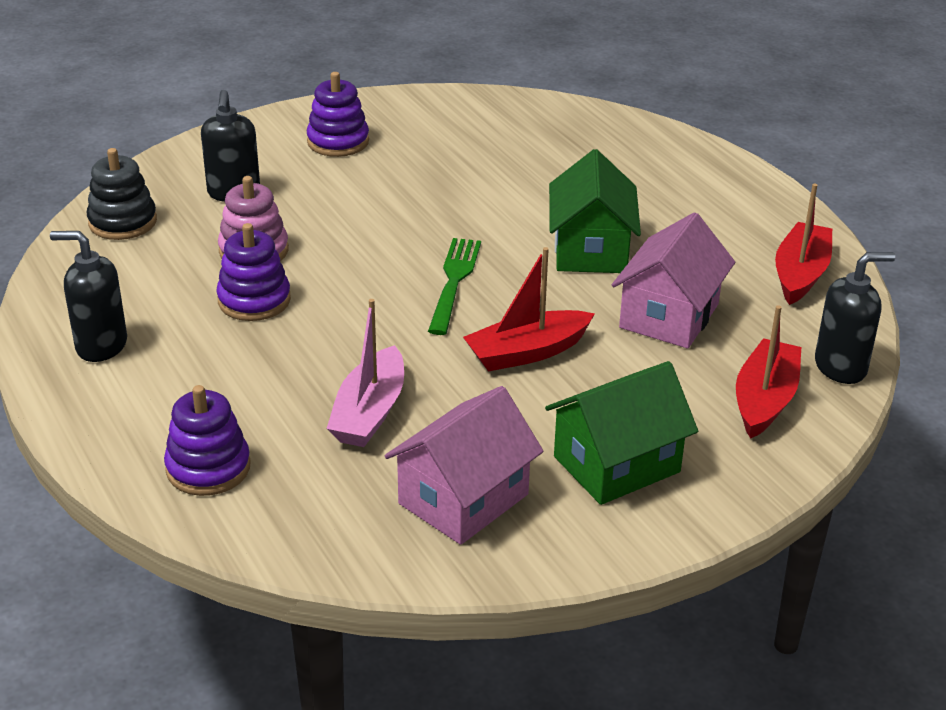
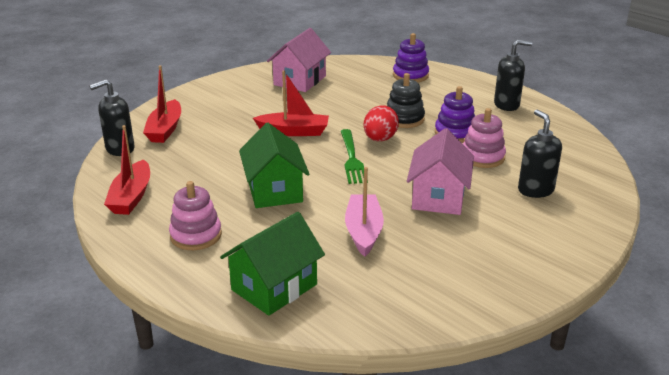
camera: 165 degrees right, 5 degrees down
(123, 222) = (578, 161): black stacking toy -> black stacking toy (404, 119)
(338, 142) = (507, 245): purple stacking toy -> none
(369, 412) = (357, 99): pink boat -> pink boat (363, 231)
(387, 310) = (380, 139): none -> red egg
(527, 352) = (294, 131): red boat -> red boat turned 45 degrees clockwise
(616, 464) = (237, 98): green house -> green house (274, 287)
(669, 316) = (218, 160): pink house -> pink house (438, 197)
(705, 208) = (196, 235): none -> pink stacking toy

